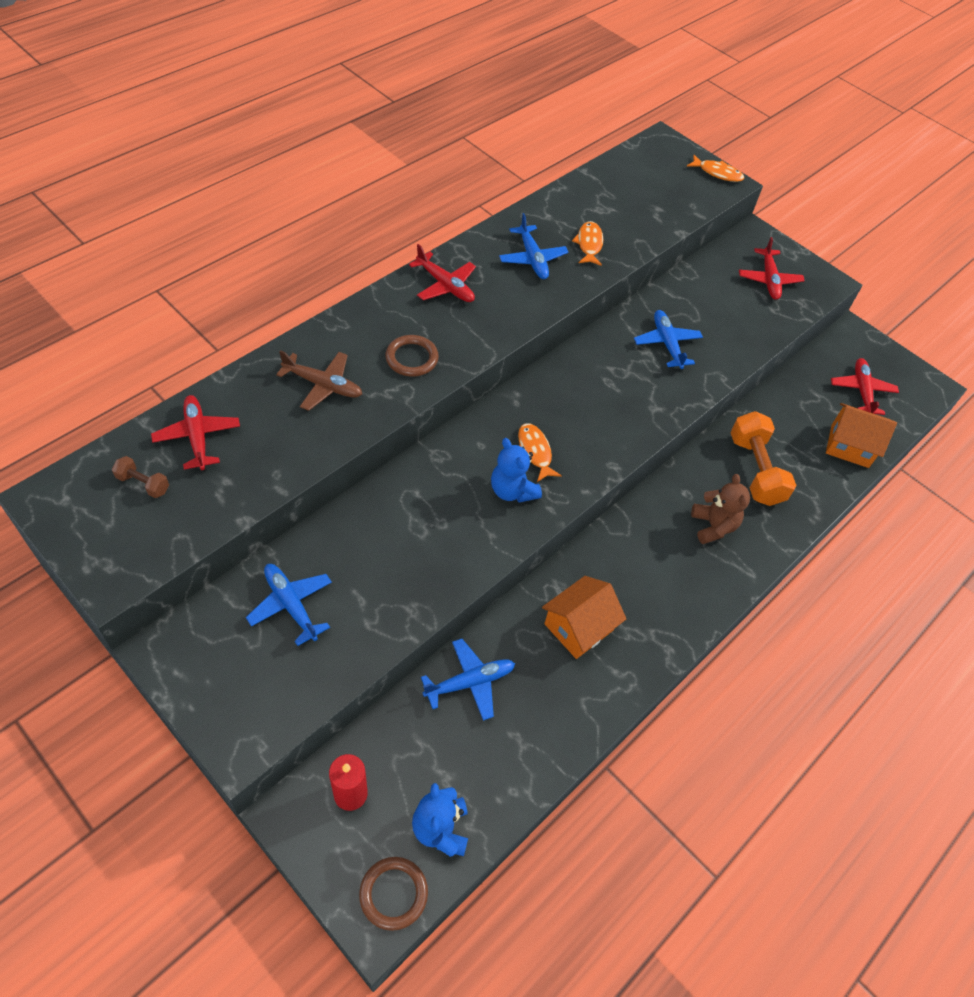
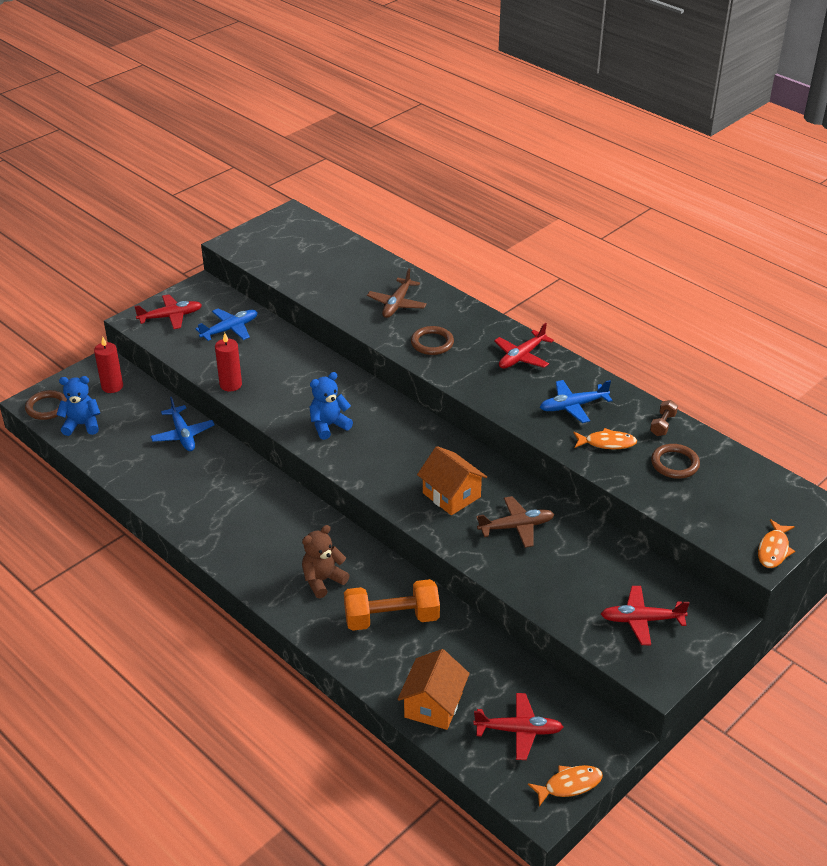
camera: 95 degrees right, 15 degrees down
(143, 484) = (303, 244): brown dumbbell -> brown dumbbell (662, 425)
(198, 437) = (343, 258): red plane -> red plane (170, 317)
(423, 600) = (230, 384): none -> red candle
(535, 452) = (369, 438): orange fish -> orange fish (569, 785)
(578, 627) = (224, 490): orange house -> orange house (451, 495)
(616, 206) = (674, 464): none -> brown ring
(667, 344) = (516, 527): blue plane -> brown plane
(713, 526) = (323, 580): brown teddy bear -> brown teddy bear turned 150 degrees clockwise

